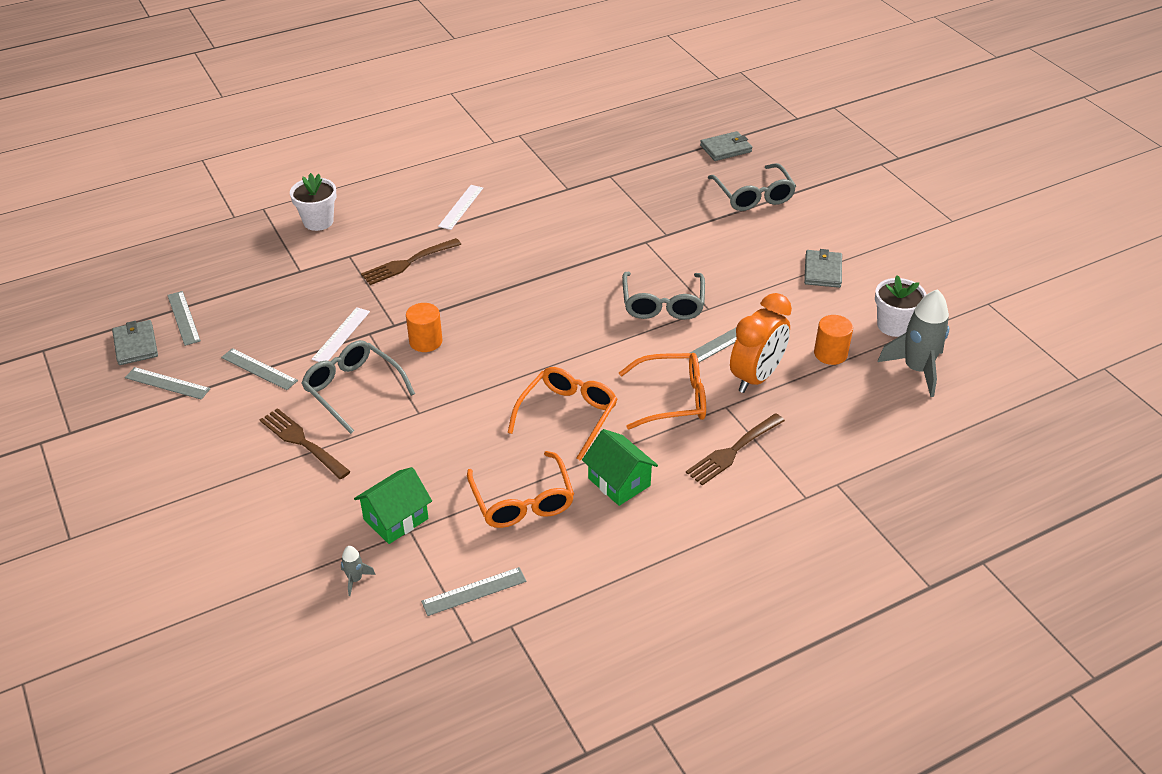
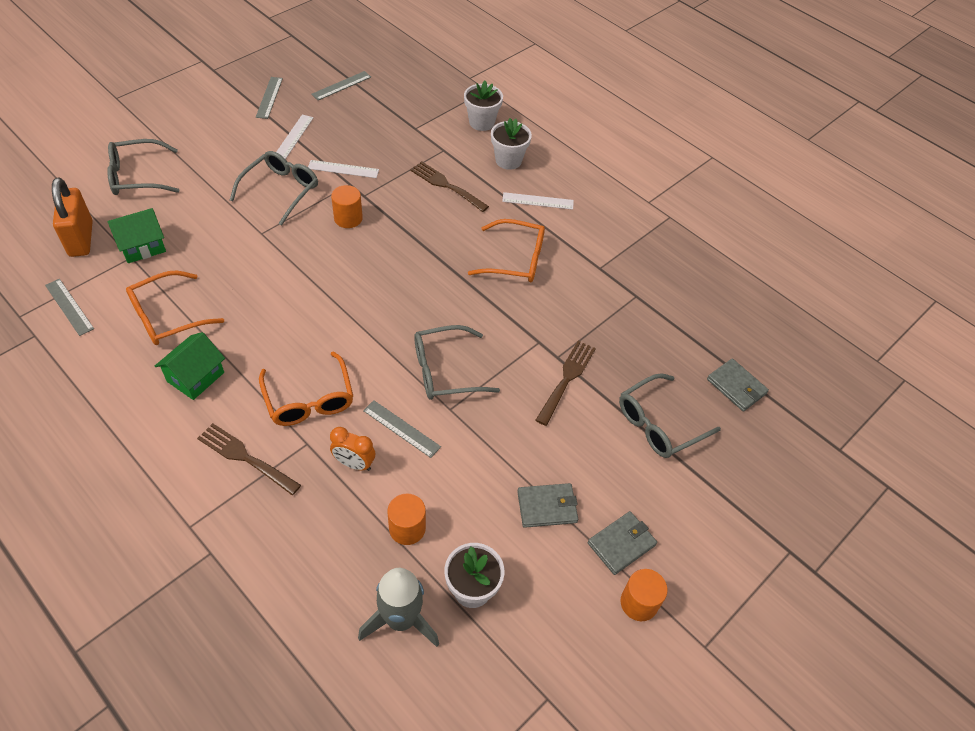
camera: 70 degrees right, 10 degrees up
(136, 345) = (306, 72): grey wallet -> grey wallet (621, 544)
(258, 520) = (137, 176): none -> grey glasses
(259, 369) = (294, 136): grey ruler -> white ruler
(302, 442) = (218, 178): brown fork -> brown fork (566, 379)
(355, 579) = (81, 239): grey rocket -> orange padlock
(390, 214) = (508, 160): none -> white flower pot
(396, 519) = (142, 246): green house -> green house turned 60 degrees counterclockwise
(567, 415) = (274, 327): orange glasses -> orange glasses (515, 259)
(756, 377) = (354, 464): orange clock -> orange clock, size x0.58
(914, 243) = (639, 603): none -> orange cylinder

